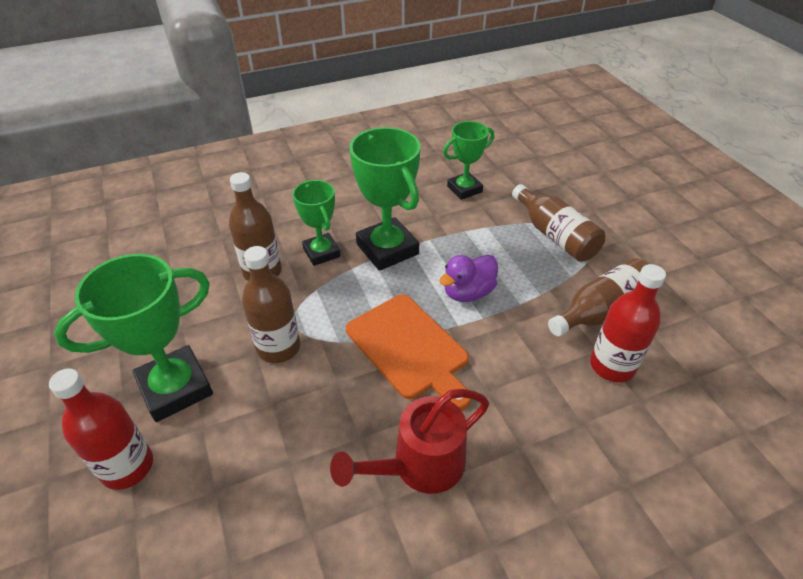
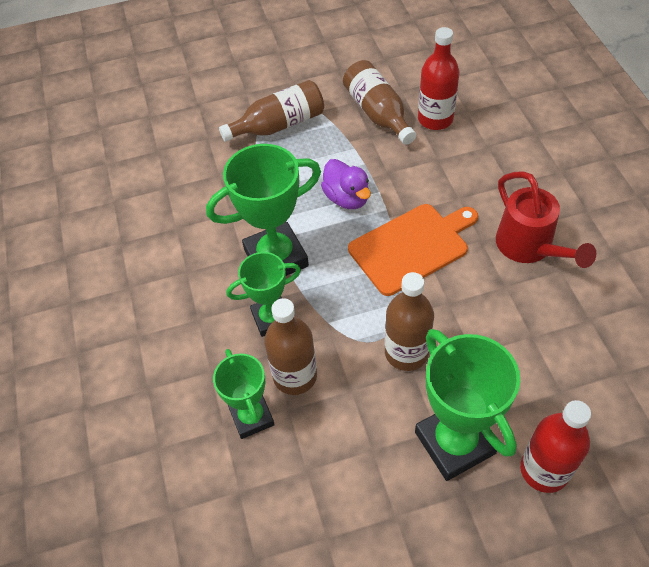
camera: 80 degrees left, 10 degrees up
(464, 189) = (190, 184): green trophy -> green trophy (252, 417)

